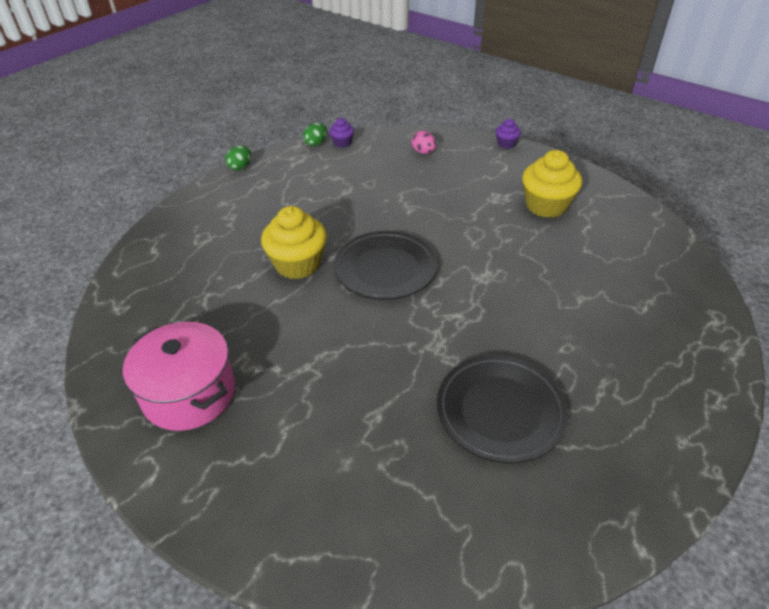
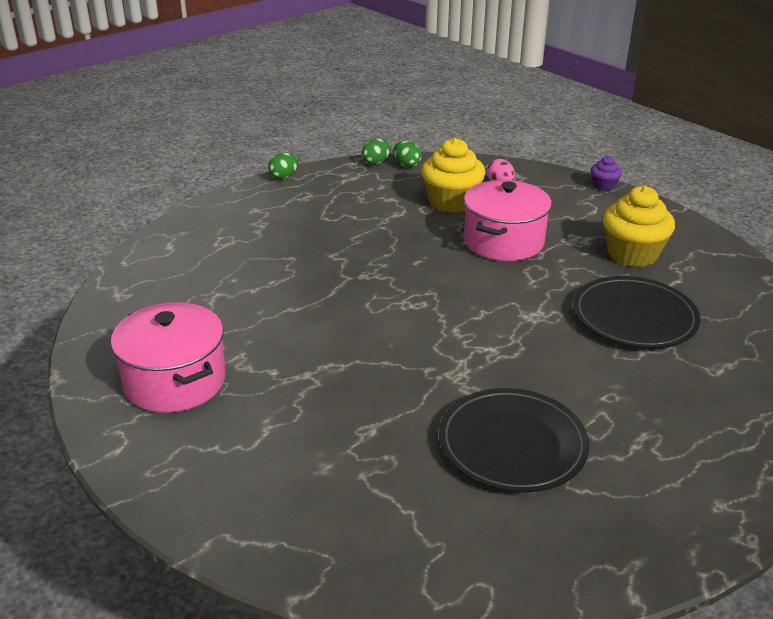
camera: 10 degrees right, 10 degrees down
(297, 264) = (323, 278): yellow cupcake -> yellow cupcake (451, 202)
(342, 143) = (406, 165): purple cupcake -> green egg
(385, 269) = (420, 294): black plate -> black plate (634, 318)
(440, 207) = (503, 241): none -> pink pot

